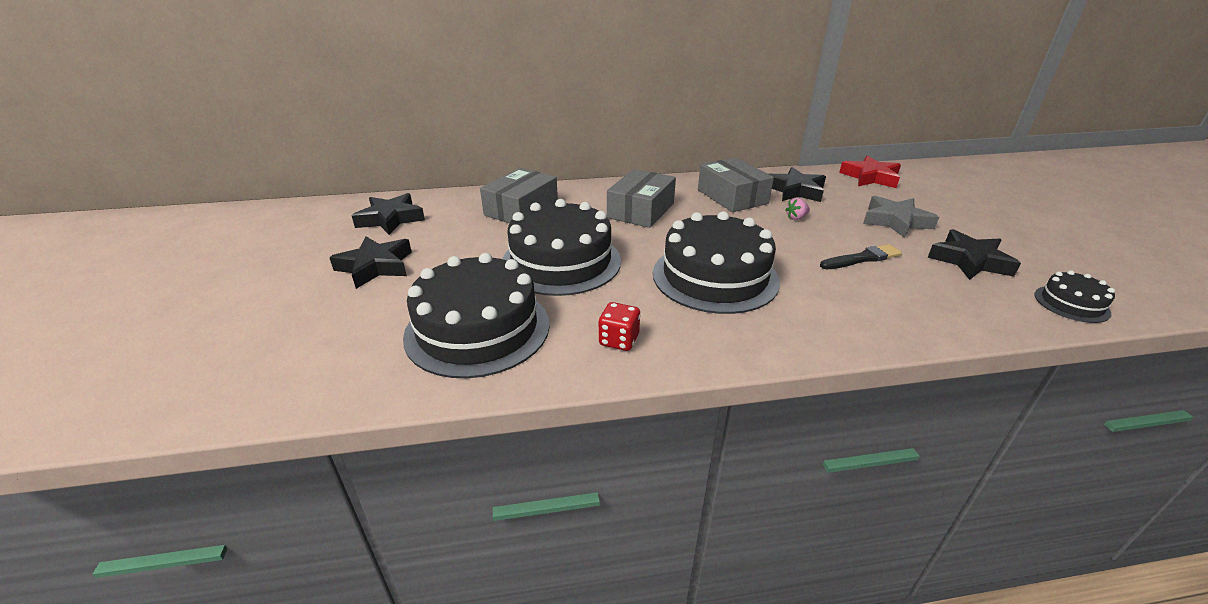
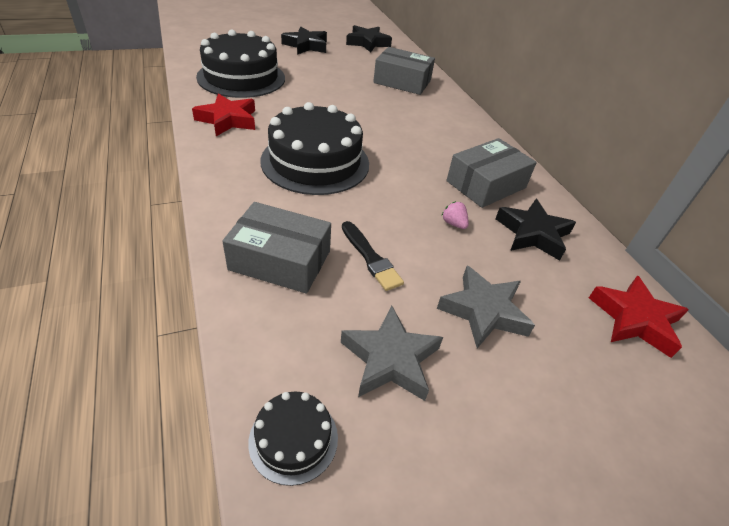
camera: 75 degrees right, 10 degrees up
(561, 262) = (325, 99): black cake -> none
(619, 340) = (228, 120): red dice -> red star
(641, 210) = (425, 131): grey box -> grey box (280, 260)
(969, 261) = (390, 359): black star -> grey star

